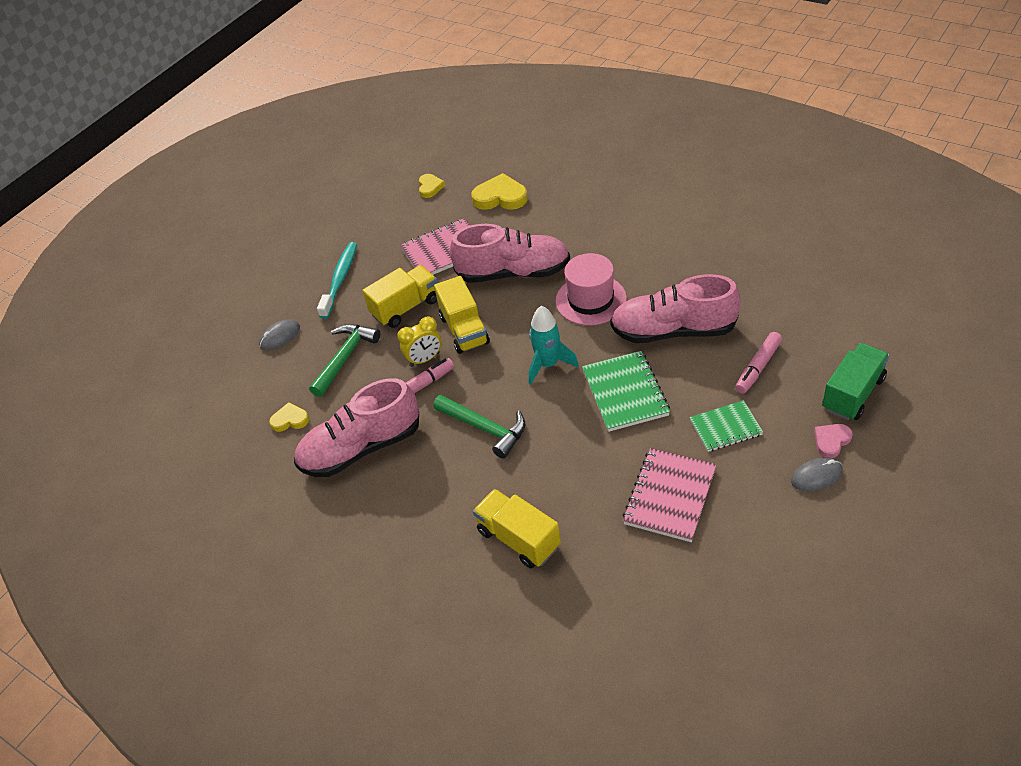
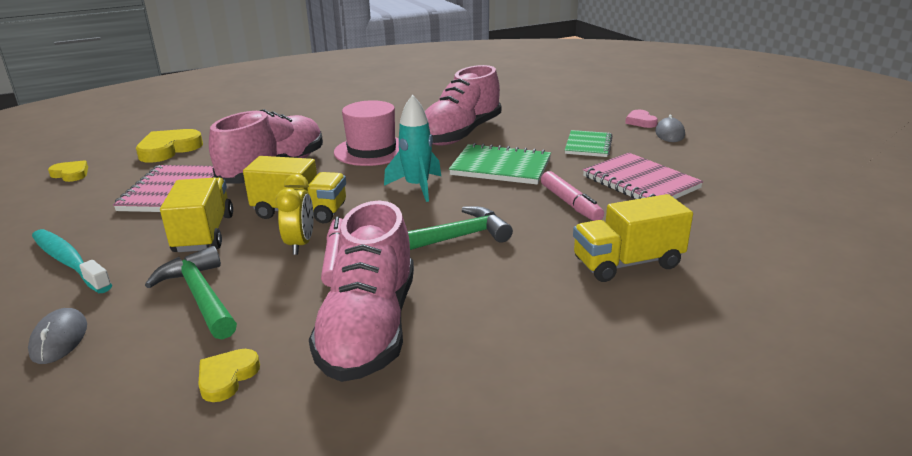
camera: 65 degrees left, 20 degrees down
(758, 367) = (541, 121): pink marker -> pink marker (570, 203)
(852, 393) = (603, 106): green truck -> none

